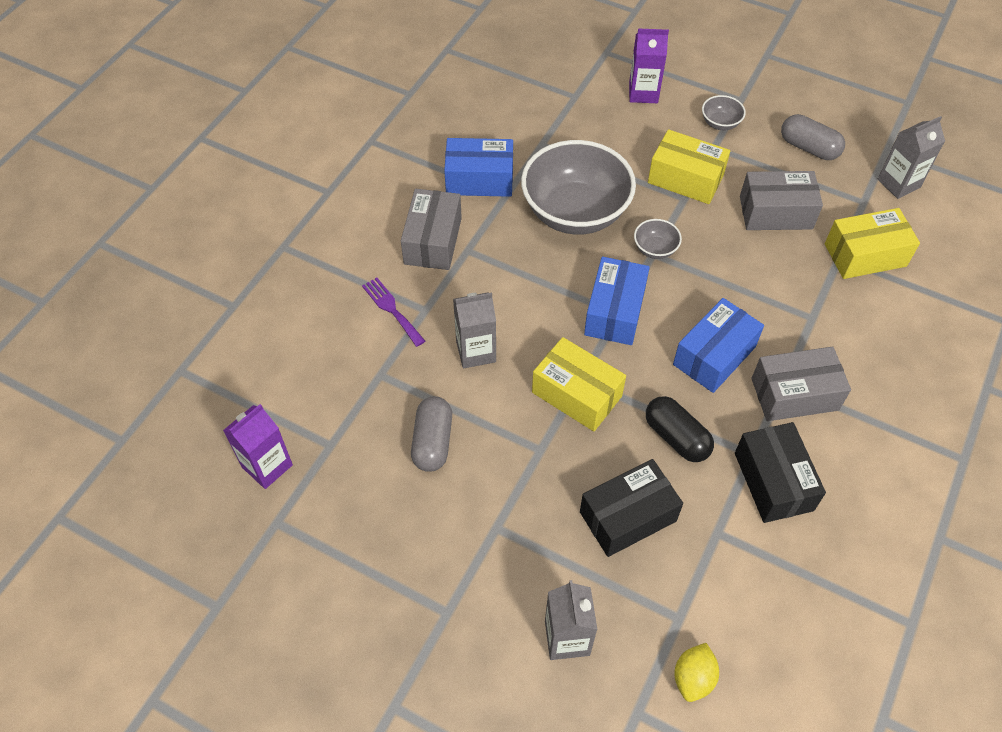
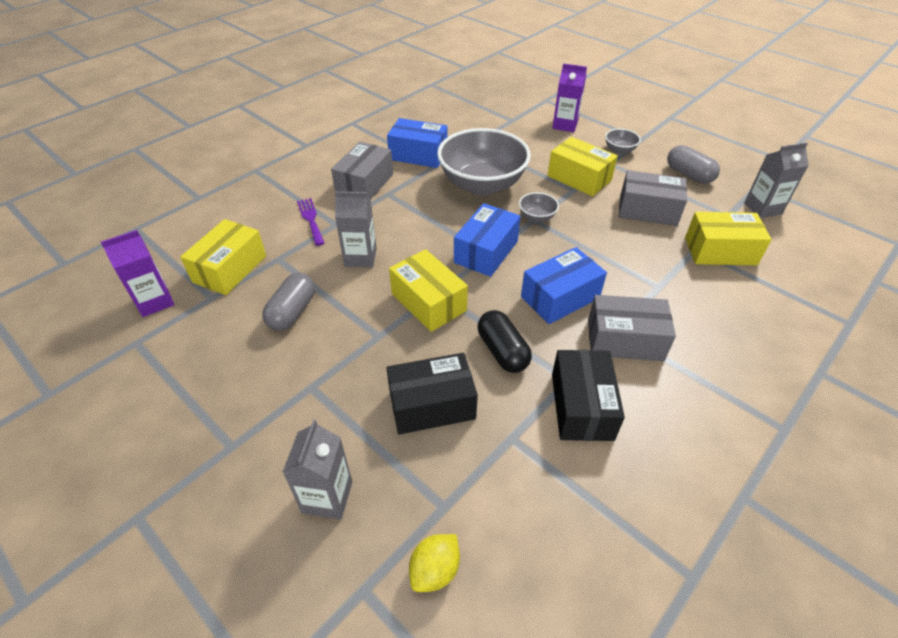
camera: 15 degrees right, 10 degrees down
(331, 402) = (230, 269): none -> yellow box

